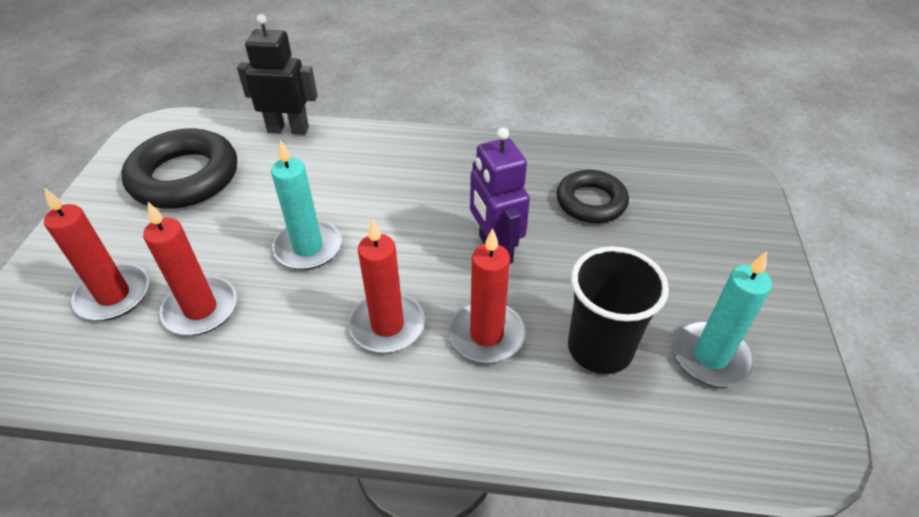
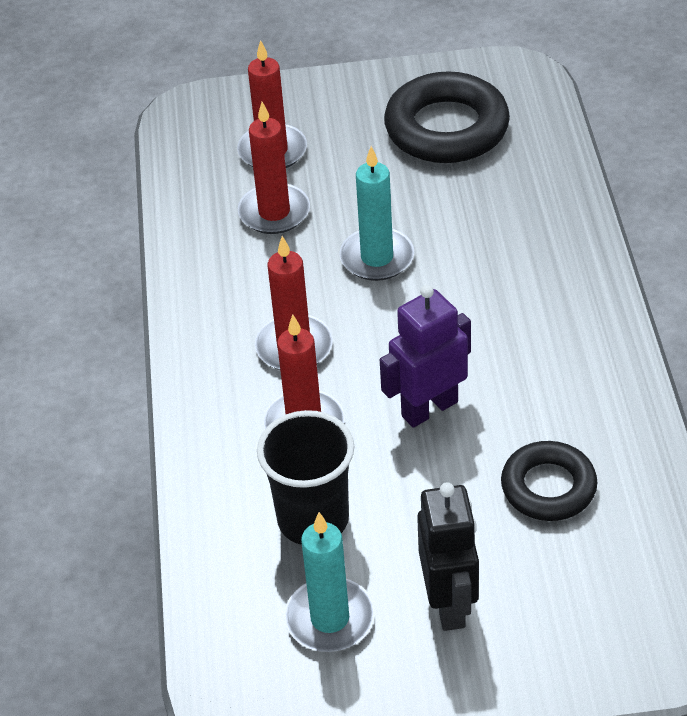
camera: 80 degrees right, 0 degrees up
(288, 129) = (567, 176): black robot -> black robot (449, 604)

